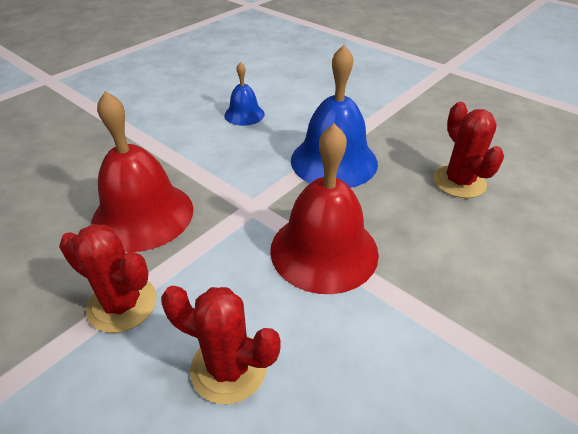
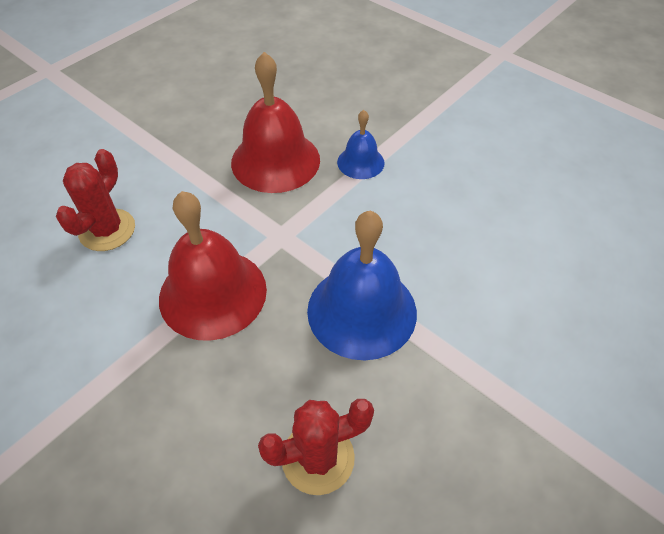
camera: 90 degrees right, 10 degrees up
(122, 304) = (178, 166): red cactus -> none
(244, 114) = (457, 219): blue bell -> blue bell (360, 162)

